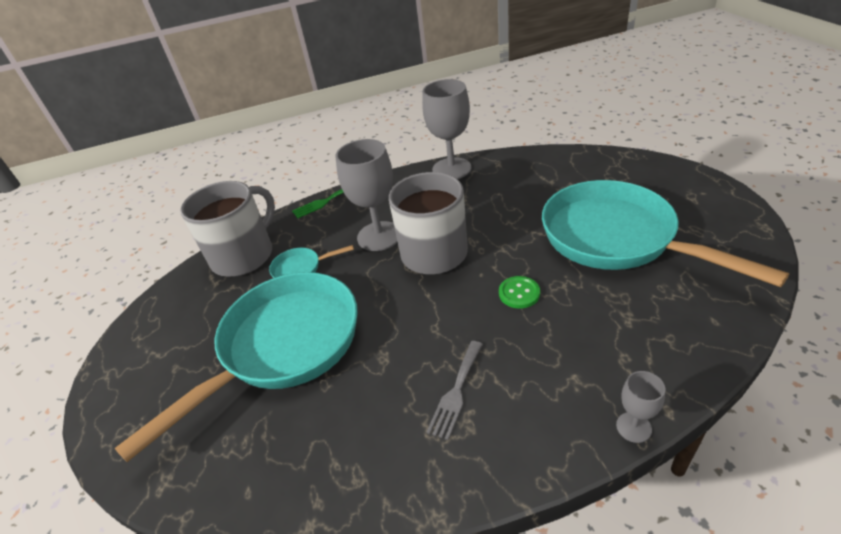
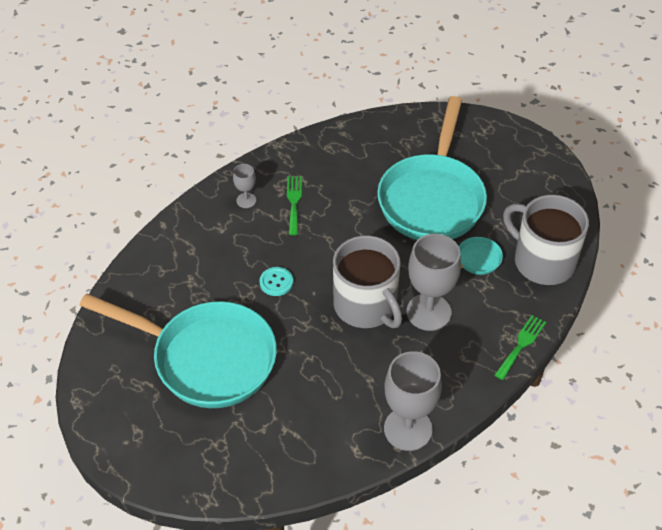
camera: 150 degrees right, 10 degrees up
(244, 255) = (542, 261): grey mug -> grey mug turned 120 degrees clockwise
(456, 392) = (294, 202): grey fork -> green fork
(519, 293) = (276, 282): green button -> turquoise button
(633, 427) = (183, 211): grey goblet -> grey goblet (246, 200)

